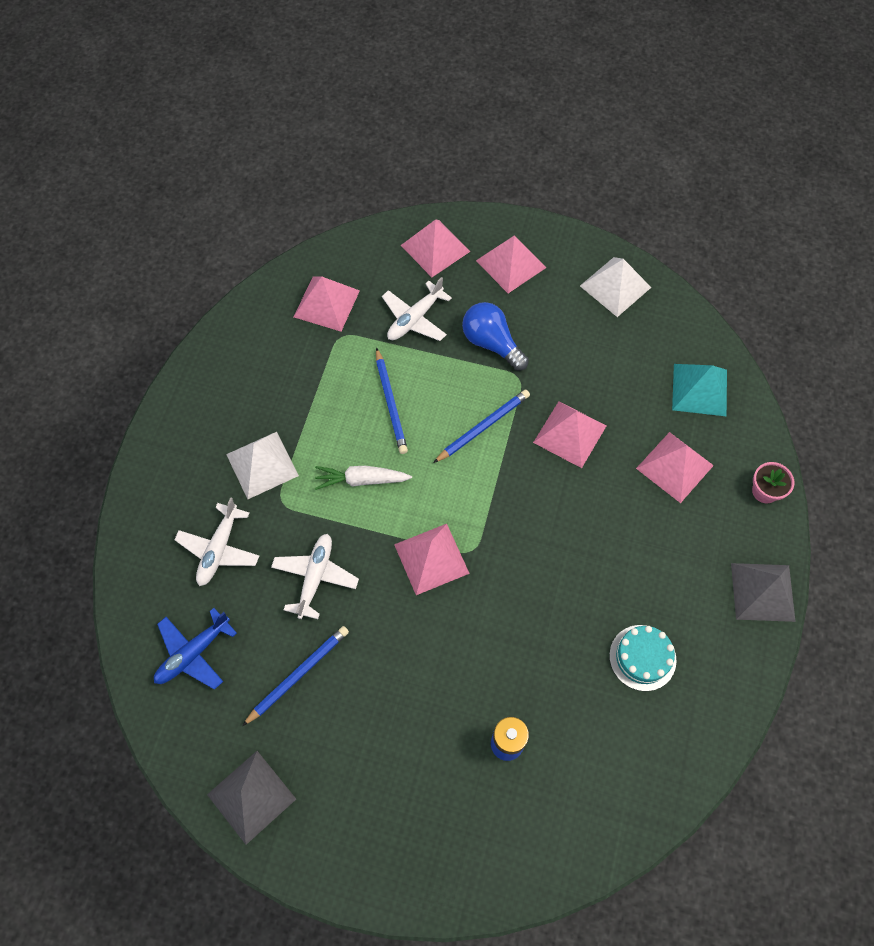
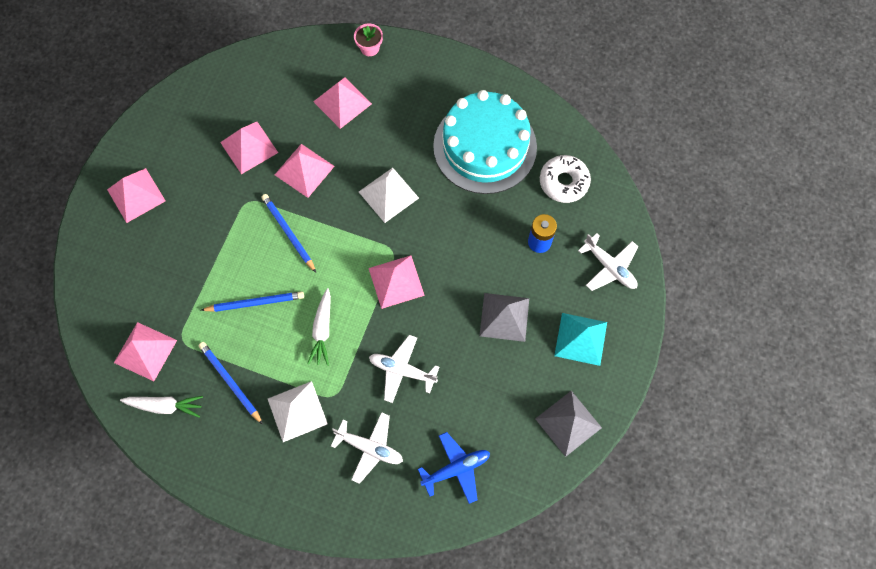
camera: 85 degrees left, 5 degrees up
(193, 653) = (456, 468): blue plane -> blue plane turned 75 degrees counterclockwise
(266, 332) = (165, 406): none -> white carrot
(298, 675) = (480, 386): blue pencil -> blue pencil (230, 382)
(414, 319) = (176, 277): white plane -> white plane (610, 267)
(435, 248) = (106, 254): pink pyramid -> pink pyramid (249, 147)
(491, 343) = (212, 218): blue light bulb -> none
(605, 775) = (563, 182): none -> white donut
(615, 286) = (175, 119): white pyramid -> white pyramid (388, 195)
(642, 657) = (485, 146): turquoise cake -> turquoise cake, size x2.19
(699, 389) = (280, 75): turquoise pyramid -> turquoise pyramid (580, 339)
(762, 591) = (444, 64): grey pyramid -> grey pyramid (504, 317)

